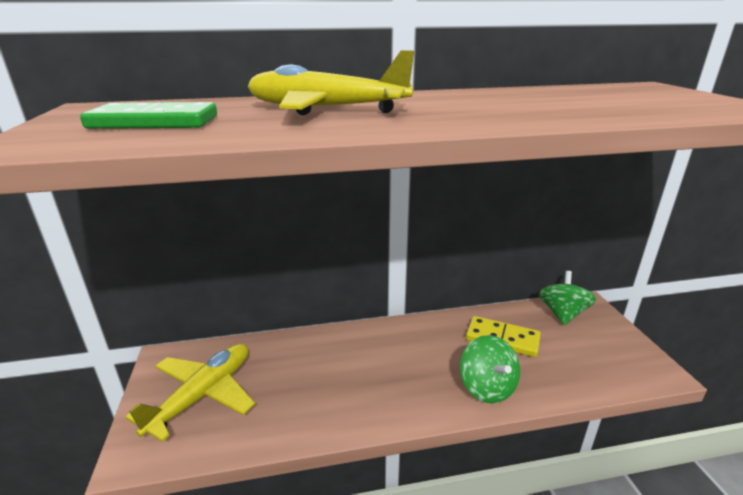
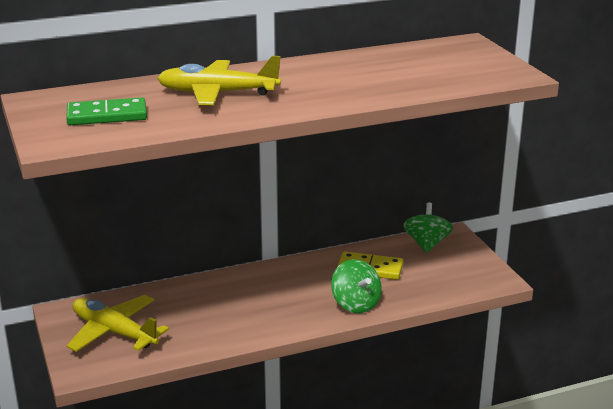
camera: 10 degrees left, 0 degrees up
(203, 395) = (114, 332): yellow plane -> yellow plane turned 75 degrees counterclockwise

